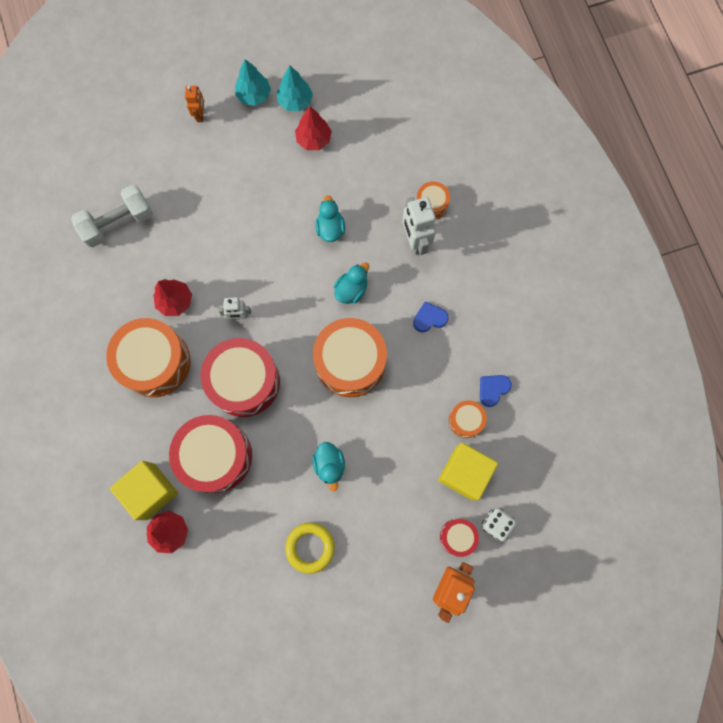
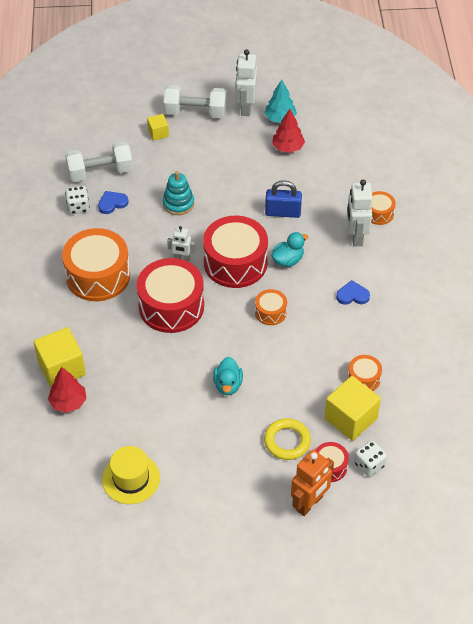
camera: 15 degrees right, 25 degrees down
(107, 276) = (78, 207): none -> white dice
(167, 154) = (158, 133): none -> yellow cube
(175, 301) = (130, 236): red tree -> none
(200, 115) = (195, 112): orange robot -> white dumbbell
(215, 245) = (178, 204): none -> turquoise stacking toy
(215, 456) = (128, 355): red drum -> red drum (235, 263)
(254, 95) = (245, 108): turquoise tree -> white robot
(261, 607) = (131, 478): none -> yellow hat
(310, 547) = (190, 443): yellow ring -> yellow ring (287, 441)
(330, 228) = (283, 212): turquoise duck -> blue padlock
(350, 362) = (270, 312): orange drum -> orange drum, size x0.48
(493, 389) = (396, 360): blue heart -> blue heart (112, 203)

